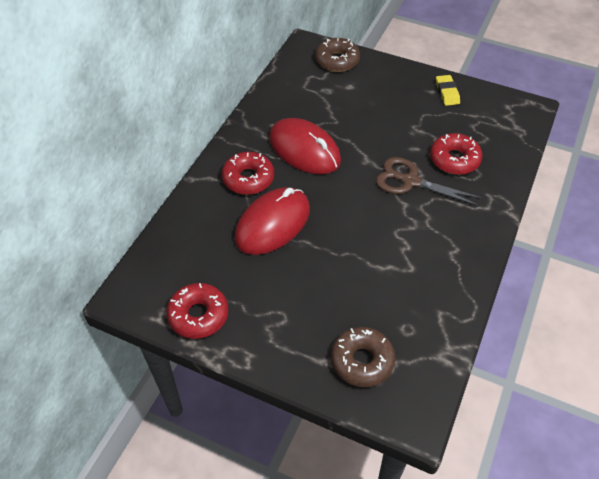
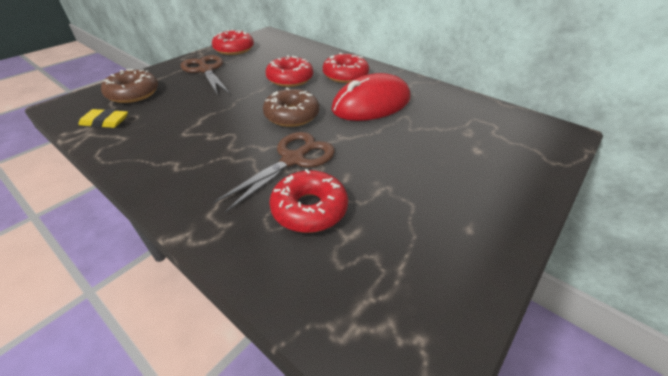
camera: 105 degrees right, 10 degrees down
(272, 223) = (290, 79): red mouse -> red donut
(276, 316) = (206, 70): none -> brown scissors
(337, 61) = (533, 150): brown donut -> brown donut (292, 115)
(447, 92) = (465, 248): yellow eraser -> yellow eraser (105, 122)

